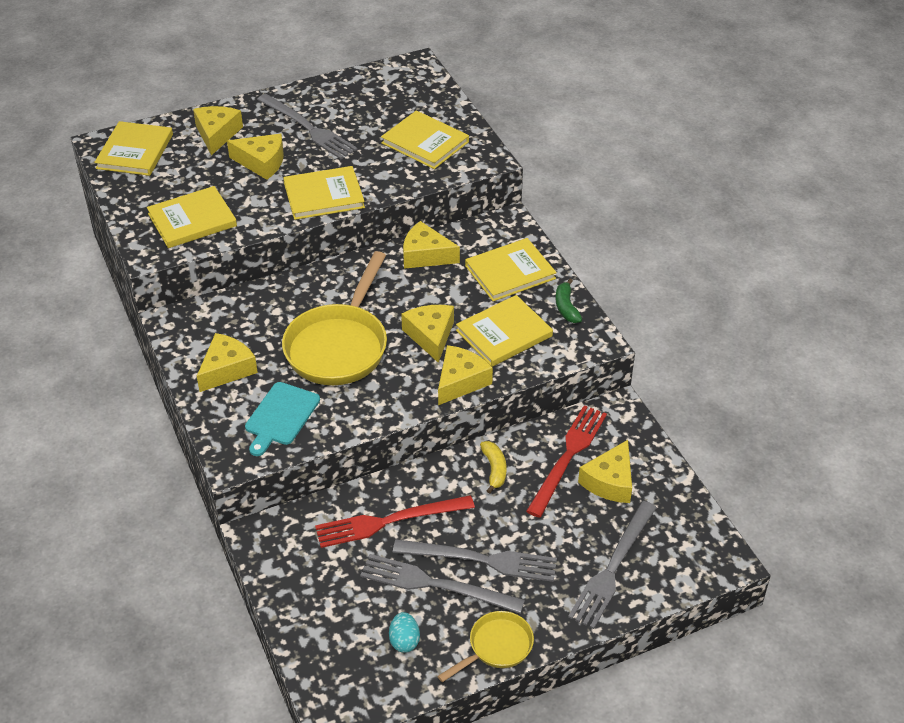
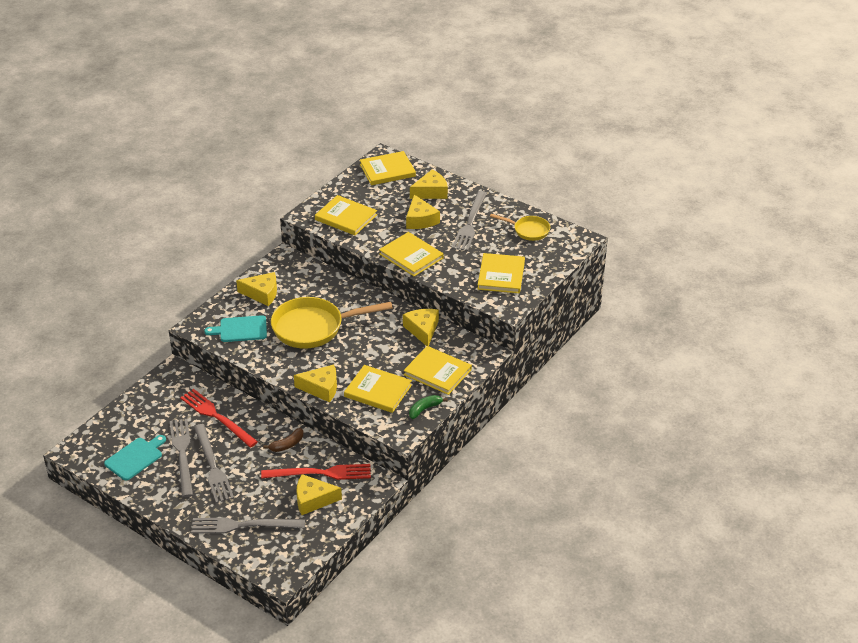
camera: 60 degrees right, 5 degrees down
(404, 641) = (135, 458): turquoise egg -> turquoise cutting board
(430, 336) = (351, 361): yellow cheese -> none
(494, 470) = (287, 445): yellow banana -> brown banana
(496, 647) = (153, 496): yellow pan -> yellow pan (528, 230)

